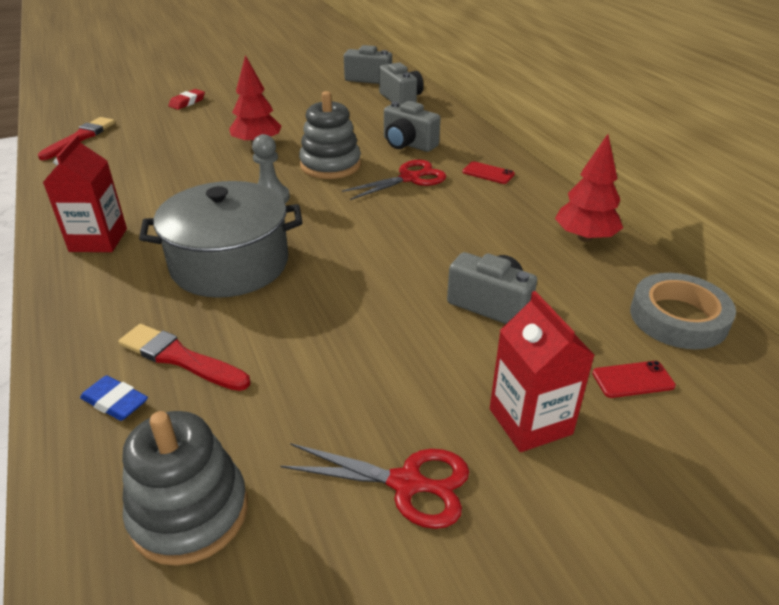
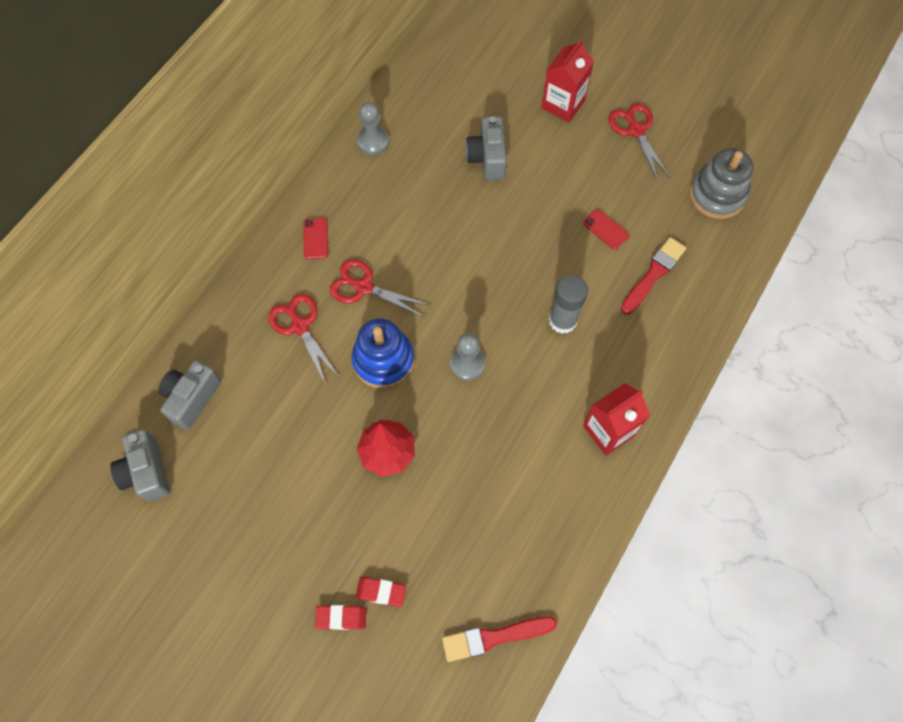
camera: 125 degrees left, 30 degrees up
(115, 402) = (702, 276): blue eraser -> none
(177, 116) = (381, 592): none -> red eraser
(180, 358) = (653, 274): red brush -> red brush turned 135 degrees counterclockwise
(230, 264) = (562, 320): grey pot -> grey glue stick
(330, 165) = (383, 360): grey stacking toy -> blue stacking toy
(408, 144) = (300, 326): grey camera -> red scissors
(585, 237) = (373, 142): red tree -> grey pawn
(633, 380) = (500, 76): red phone -> red phone (606, 229)
(678, 318) = (430, 72): grey tape -> none

